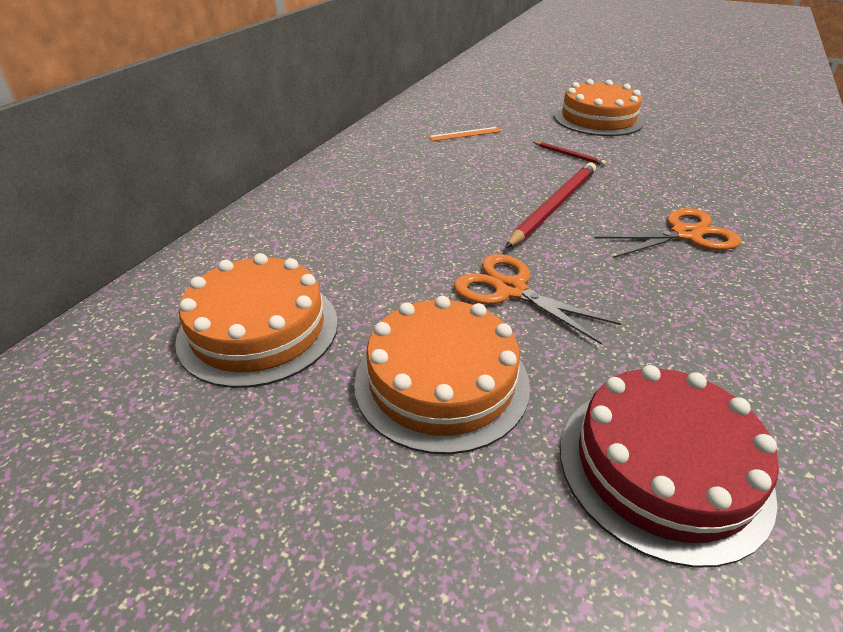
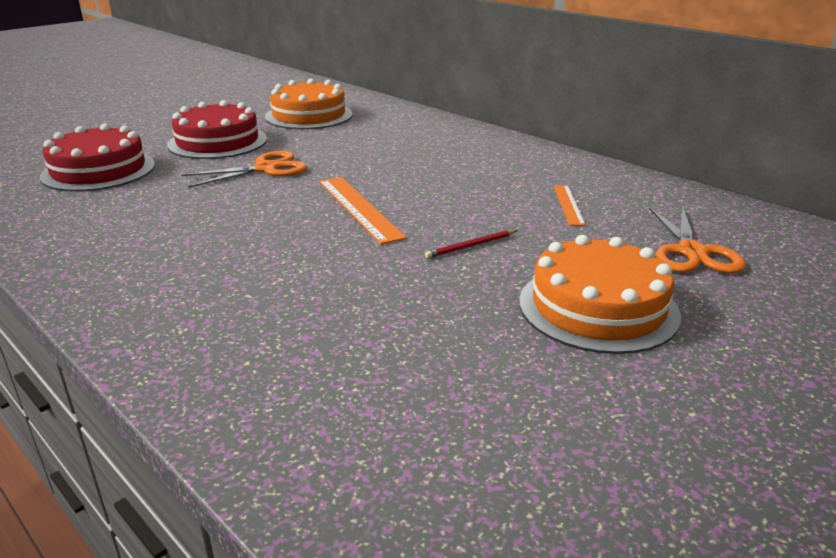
camera: 110 degrees right, 10 degrees down
(441, 381) = (217, 142): orange cake -> red cake
(554, 206) = (359, 208): red pencil -> orange ruler
(685, 234) = (248, 249): orange scissors -> orange scissors (692, 252)

